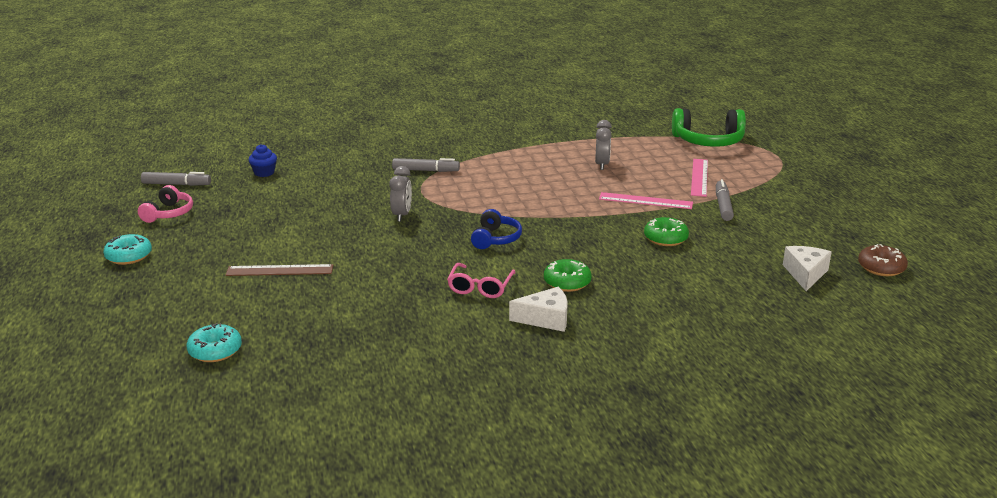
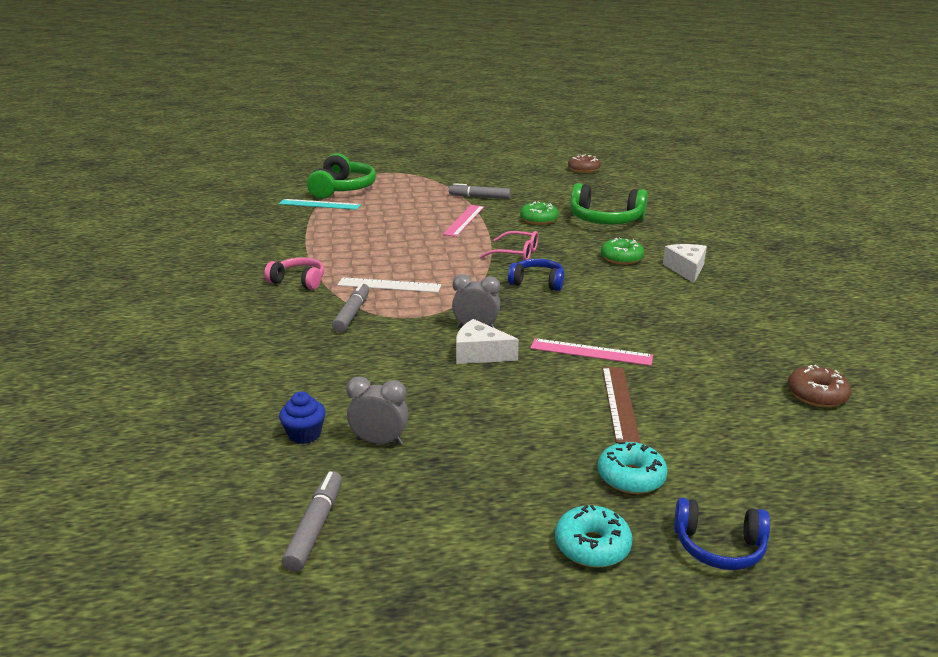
camera: 85 degrees left, 0 degrees up
(110, 295) = (719, 546): none -> blue headphones
(168, 213) = (436, 521): pink headphones -> pink headphones (298, 281)
(215, 351) = (817, 435): turquoise donut -> turquoise donut (631, 477)
(275, 361) = (816, 395): none -> brown donut
(479, 179) = (389, 285): none -> white ruler
(480, 287) = (637, 292): pink glasses -> pink glasses (515, 253)
(602, 165) = (376, 230): grey clock -> grey clock (379, 442)
(658, 136) = (319, 204): none -> turquoise ruler
(683, 277) = (605, 220): none -> green headphones
(699, 177) = (420, 199): pink ruler -> pink ruler (591, 352)
(805, 274) = (595, 187): white cheese -> white cheese (480, 354)

